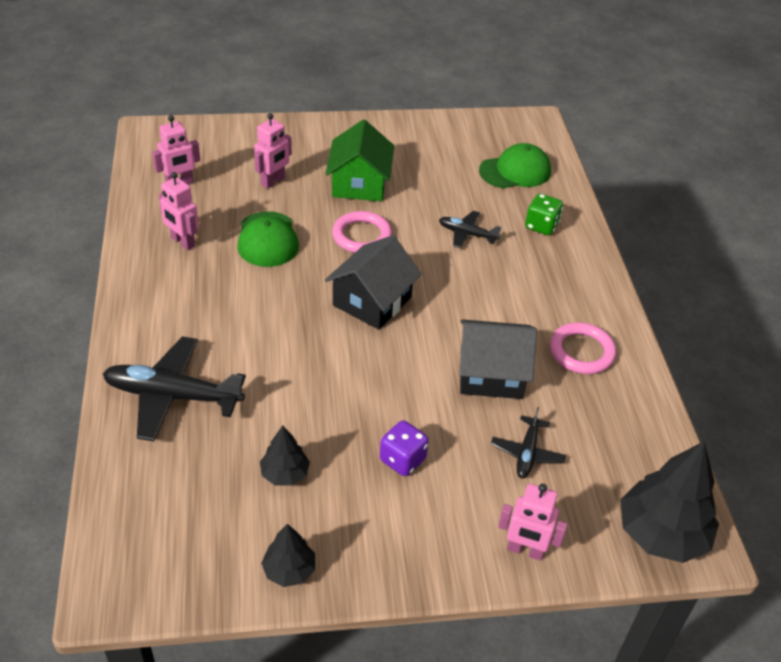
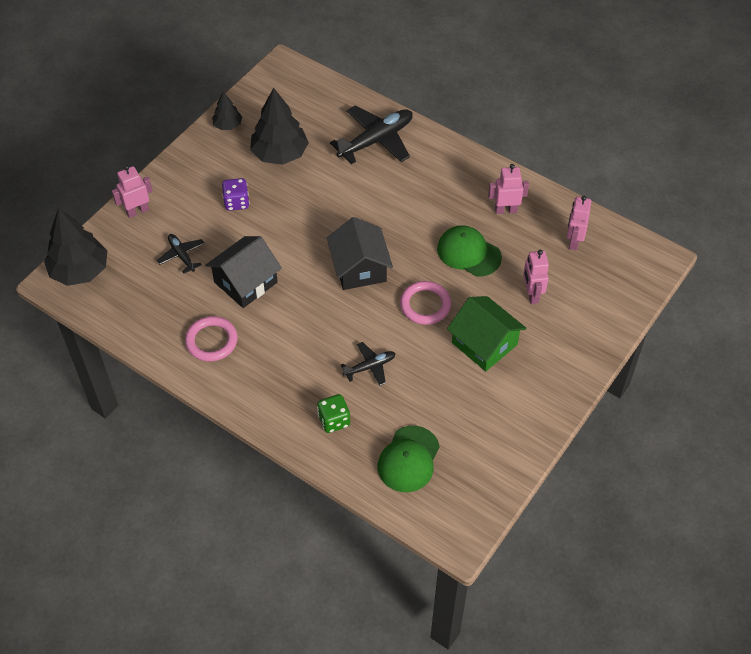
camera: 135 degrees right, 10 degrees up
(285, 474) = (279, 154): black tree -> black tree, size x1.89

